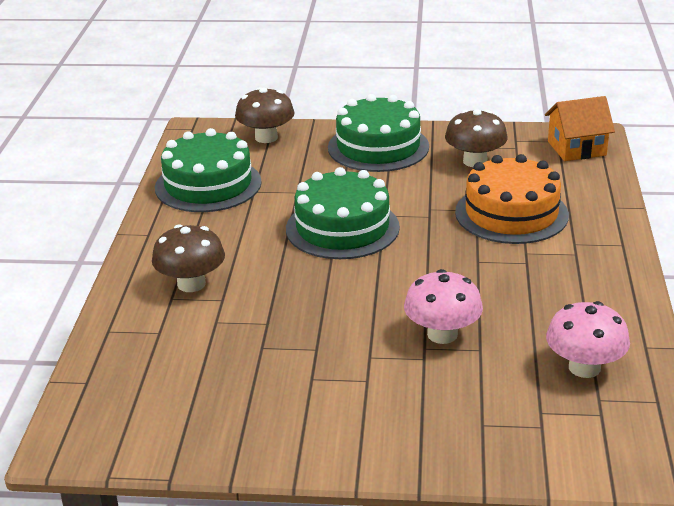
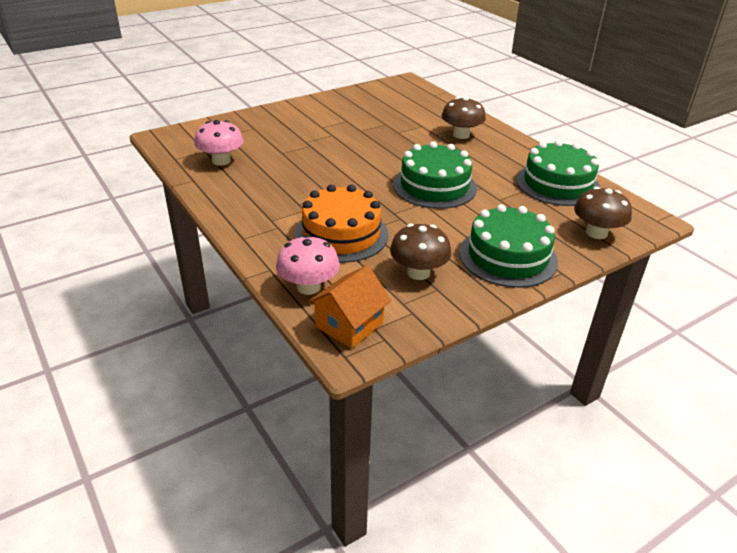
camera: 140 degrees right, 5 degrees up
(442, 334) = (308, 153): pink mushroom -> pink mushroom (308, 287)

